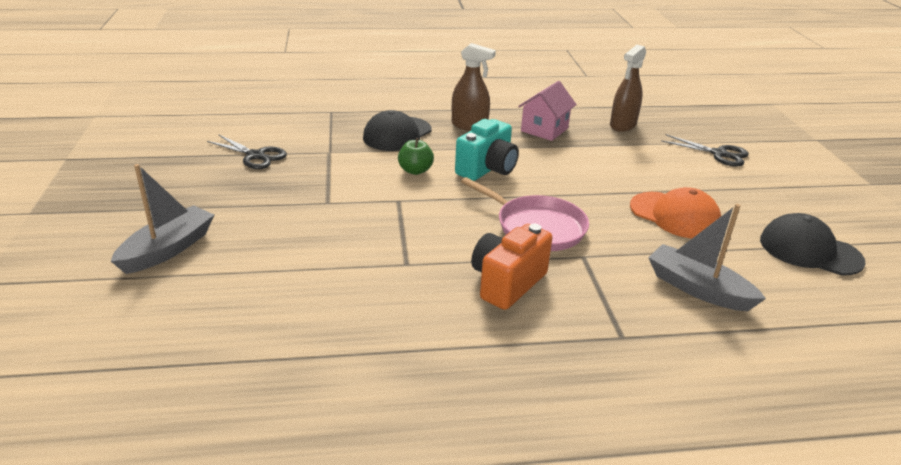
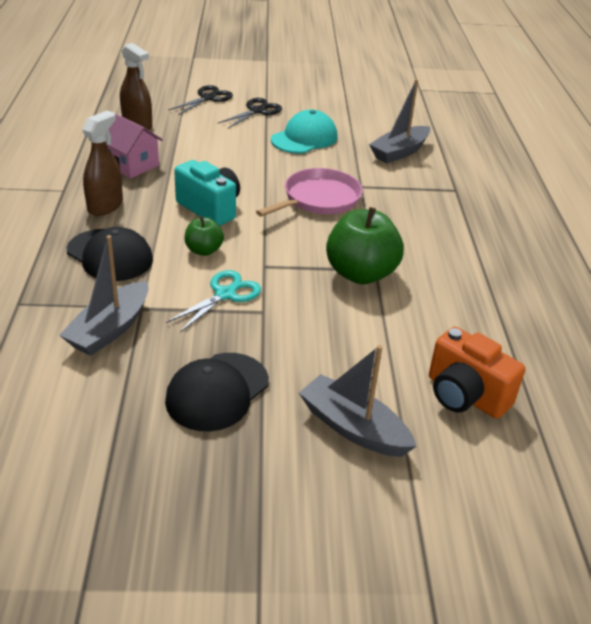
camera: 85 degrees left, 5 degrees up
(255, 156) = (135, 369): black scissors -> black scissors (257, 111)
(302, 143) = (110, 329): none -> grey boat
(350, 184) = (225, 294): none -> turquoise scissors
(396, 254) = (360, 274): none -> green apple
(507, 283) = (399, 224): orange camera -> orange camera (465, 395)
(675, 215) = (304, 138): orange cap -> turquoise cap
(810, 250) = (353, 104): black cap -> black cap (217, 391)

